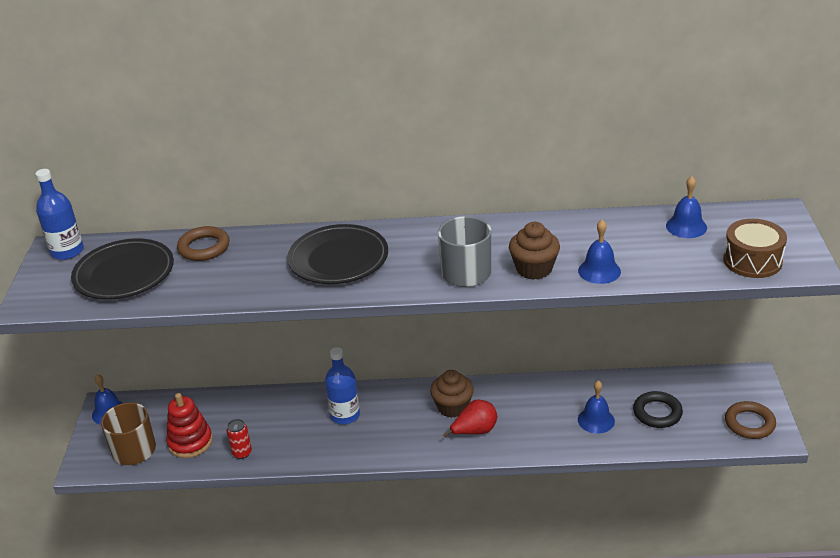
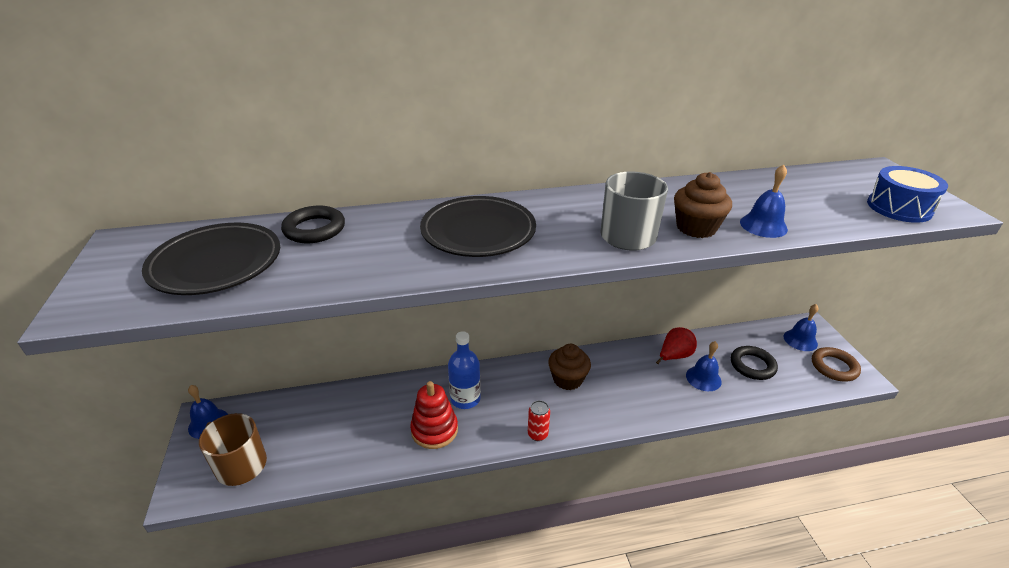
camera: 15 degrees left, 0 degrees up
(67, 251) = (138, 243): blue bottle -> none
(190, 442) = (306, 448): red stacking toy -> red stacking toy (434, 430)
(204, 248) = (314, 229): brown ring -> black ring
(242, 453) = (366, 454): red can -> red can (537, 434)
(475, 431) = (598, 402): red pear -> red pear (674, 356)
(686, 226) = (810, 183): blue bell -> blue bell (800, 340)
(752, 261) = (899, 208): brown drum -> blue drum

